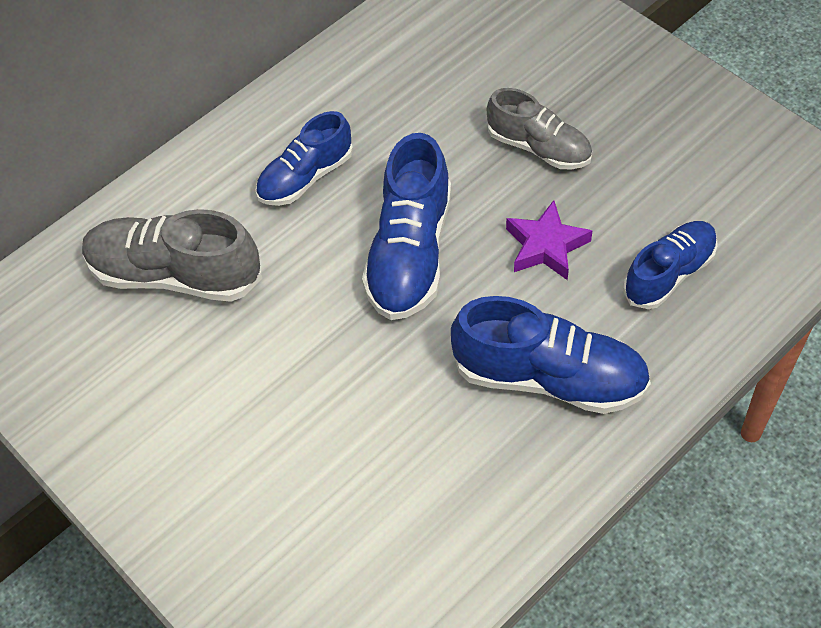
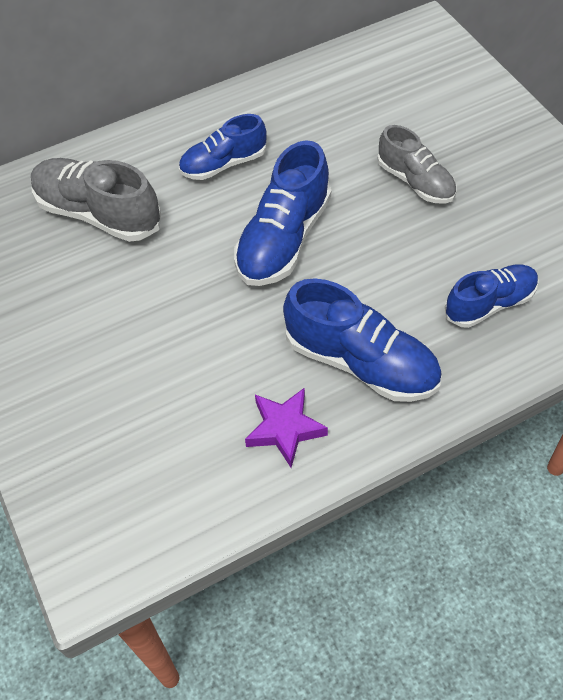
camera: 15 degrees right, 0 degrees up
(546, 246) = (394, 258): purple star -> purple star (284, 429)

